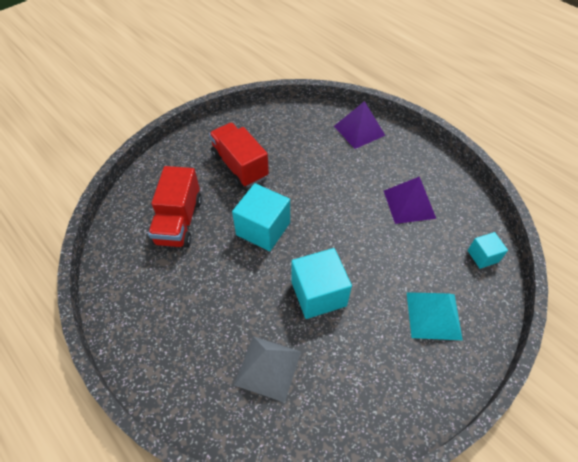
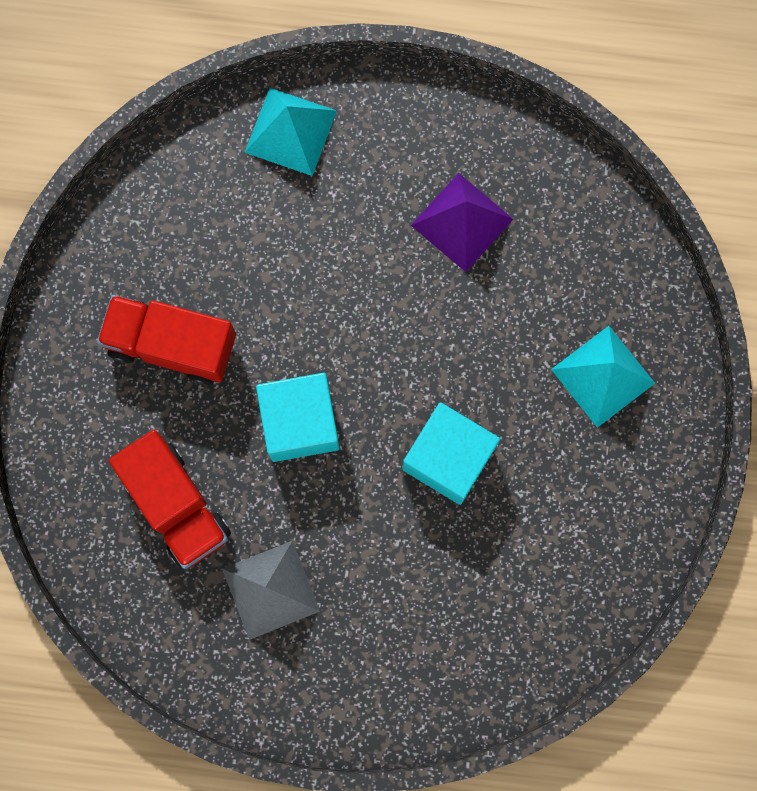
camera: 40 degrees left, 25 degrees up
(268, 367) = (466, 597): grey pyramid -> grey pyramid (271, 589)
(359, 130) = (291, 131): purple pyramid -> turquoise pyramid
(483, 256) = (609, 236): turquoise cube -> none

